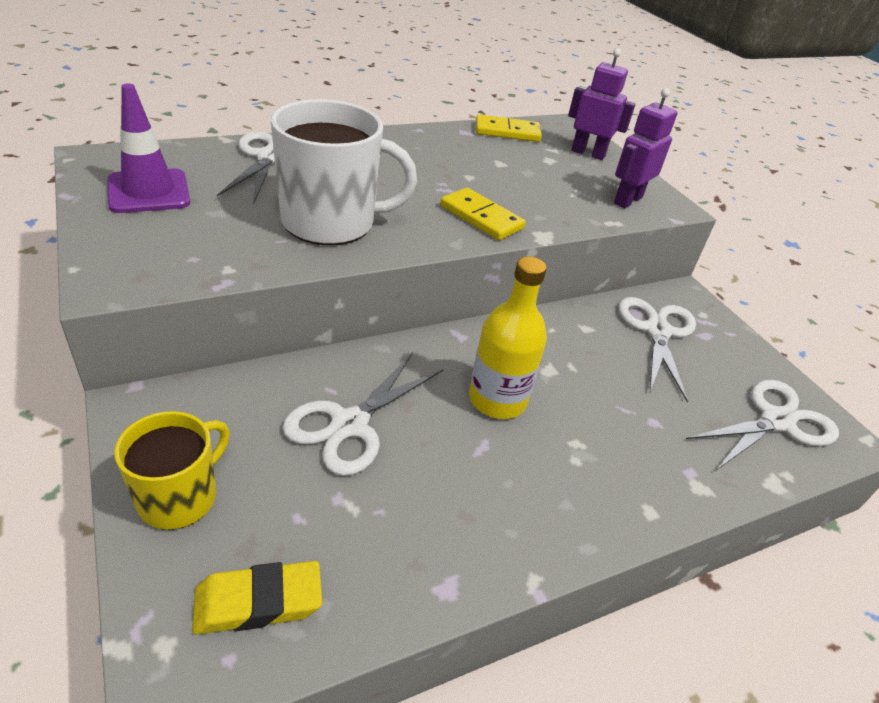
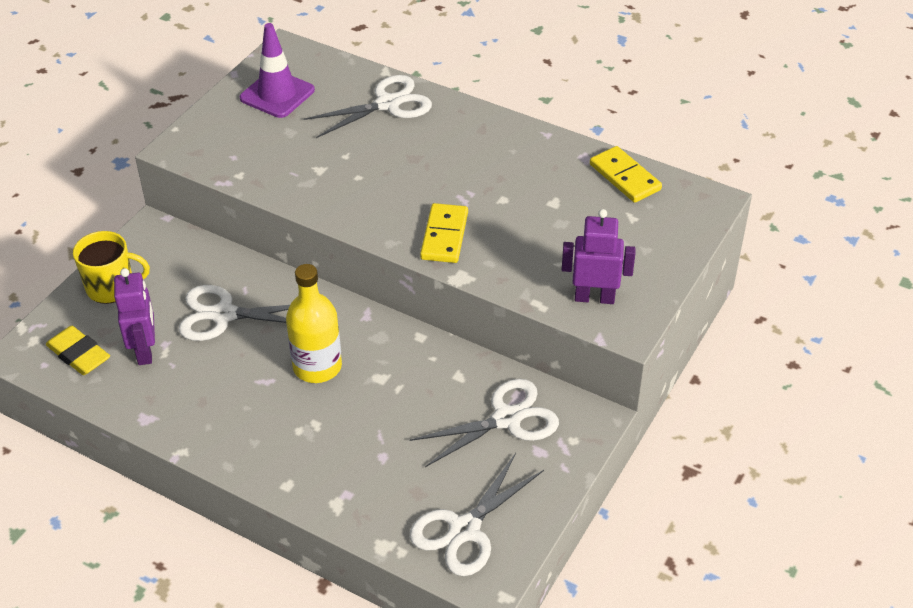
camera: 60 degrees right, 5 degrees up
(331, 222) = (341, 178): white mug -> none
(588, 153) = (659, 239): purple robot -> purple robot (145, 350)
(777, 421) = (464, 530): white scissors -> white scissors turned 105 degrees clockwise

